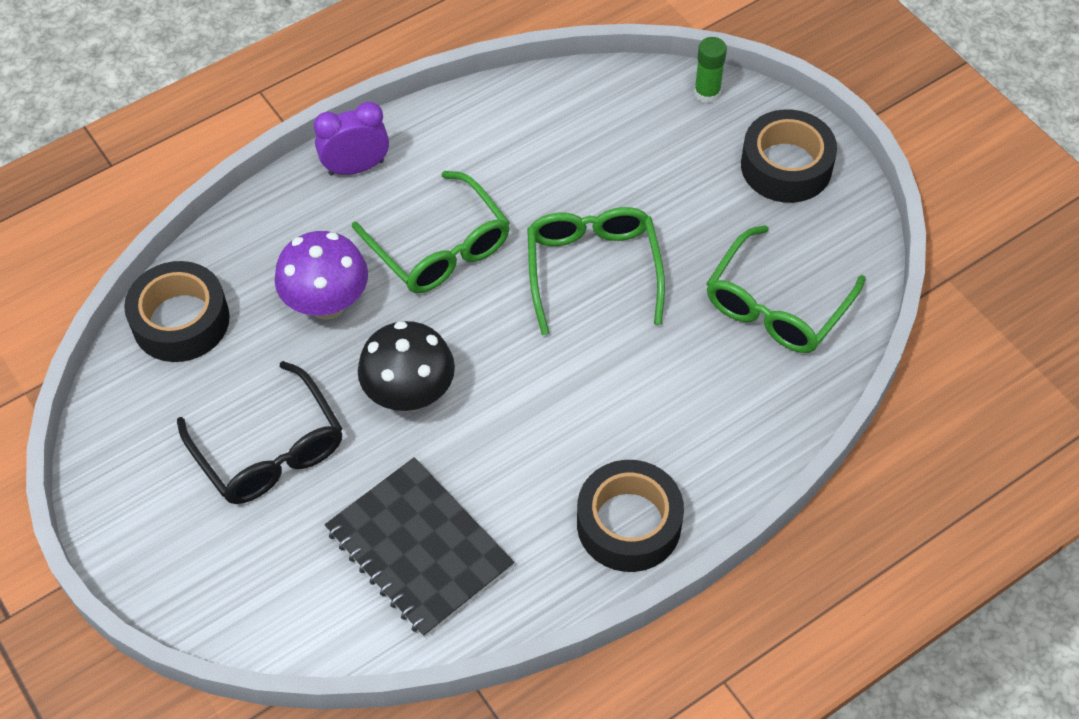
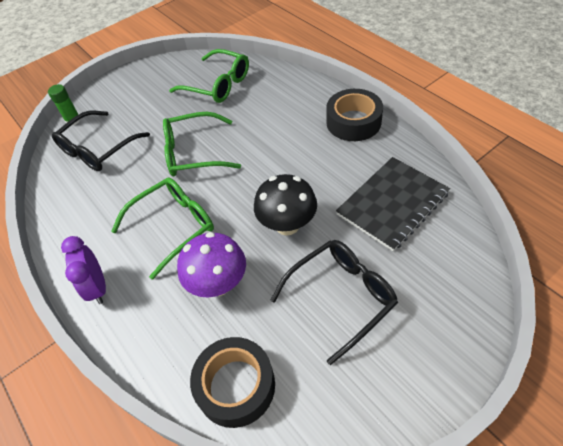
camera: 90 degrees left, 5 degrees down
(628, 136) = (98, 149): none -> black glasses
(786, 166) = (130, 88): black tape -> none

